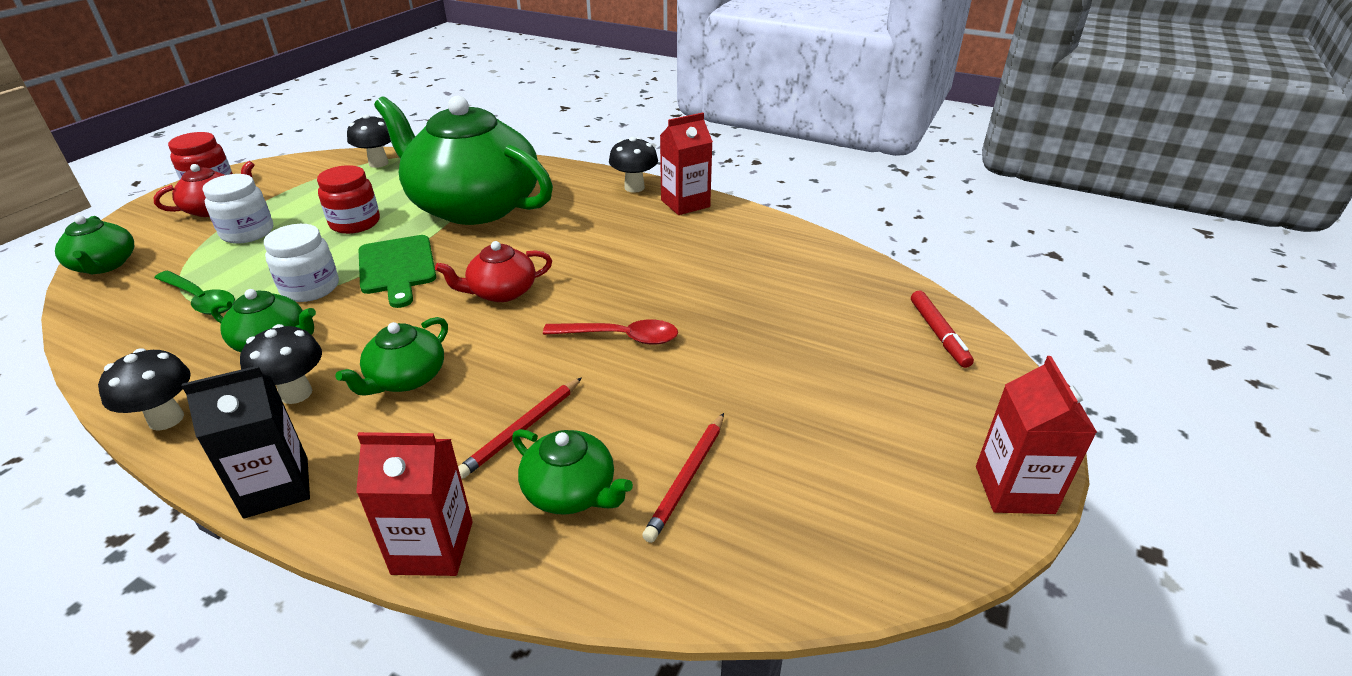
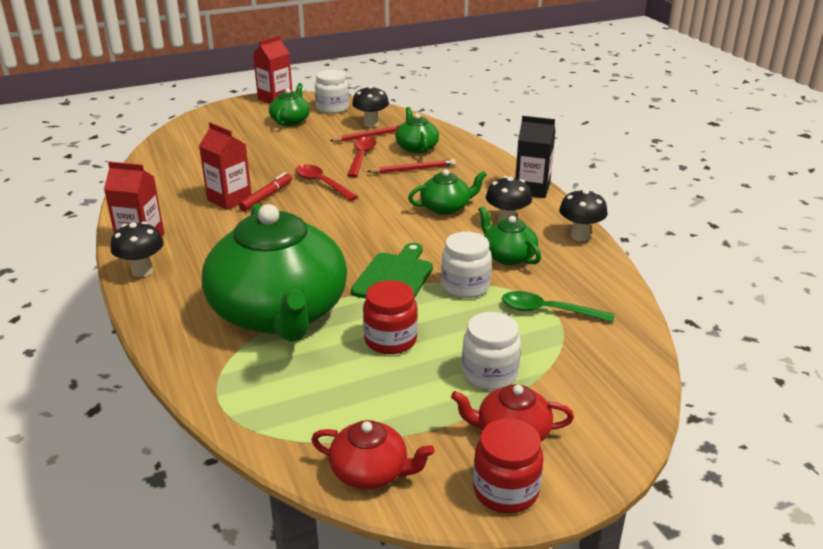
camera: 140 degrees left, 5 degrees down
(104, 265) = (629, 390): green teapot -> green teapot (290, 121)
(200, 299) = (548, 311): green spoon -> green spoon turned 60 degrees counterclockwise
(378, 163) = (296, 431): black mushroom -> black mushroom (371, 124)
(432, 547) = (480, 153): red carton -> red carton (229, 199)
(501, 292) = (349, 231): red teapot -> red teapot (370, 472)
(634, 414) = (361, 157): none -> red spoon
(875, 527) = (332, 108): none -> white jar
(938, 334) = (191, 131): red marker -> red marker (267, 196)

